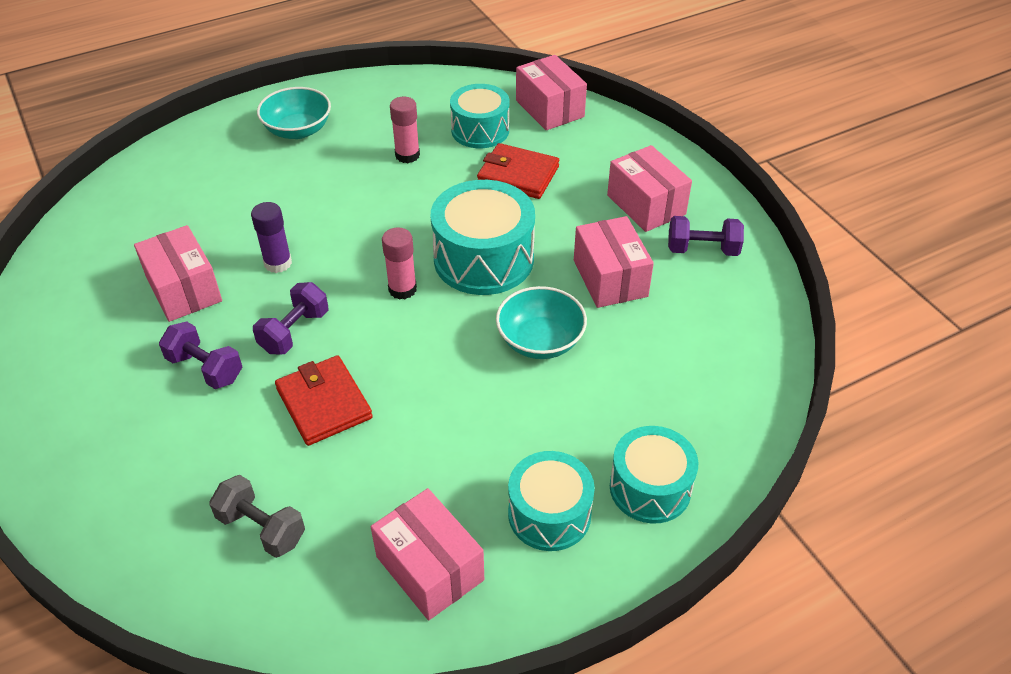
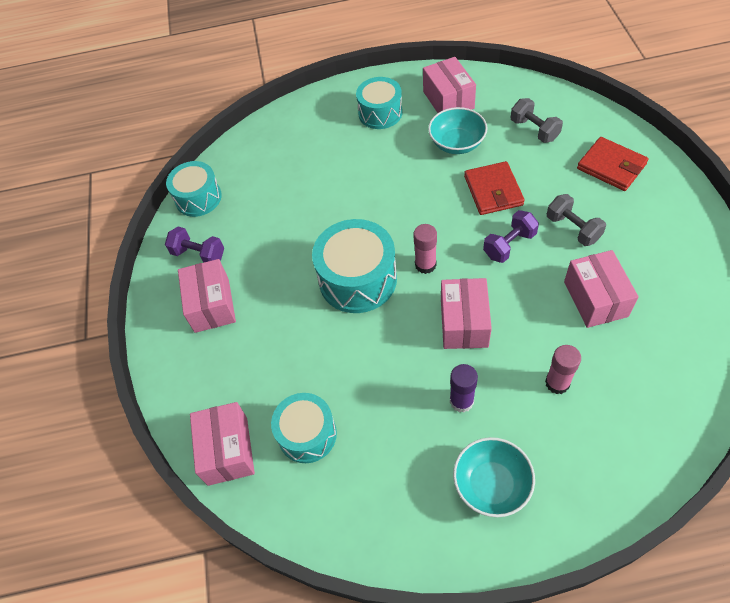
camera: 155 degrees left, 10 degrees up
(205, 368) = (573, 229): purple dumbbell -> grey dumbbell
(278, 263) = (519, 309): purple glue stick -> purple glue stick (461, 401)
(407, 155) = (387, 414): pink glue stick -> pink glue stick (557, 383)
(518, 175) = (296, 363): red wallet -> red wallet (611, 166)
(540, 341) = (344, 207): turquoise bowl -> turquoise bowl (457, 143)
(610, 278) = (275, 244): pink box -> pink box (464, 323)
(650, 488) = (323, 116): turquoise drum -> turquoise drum (198, 198)

